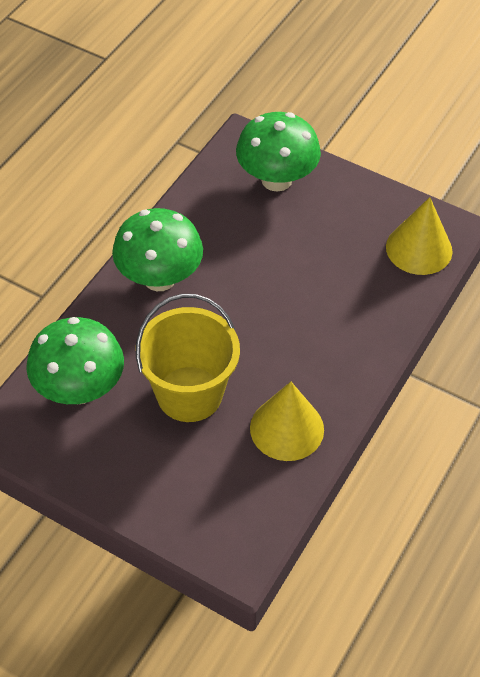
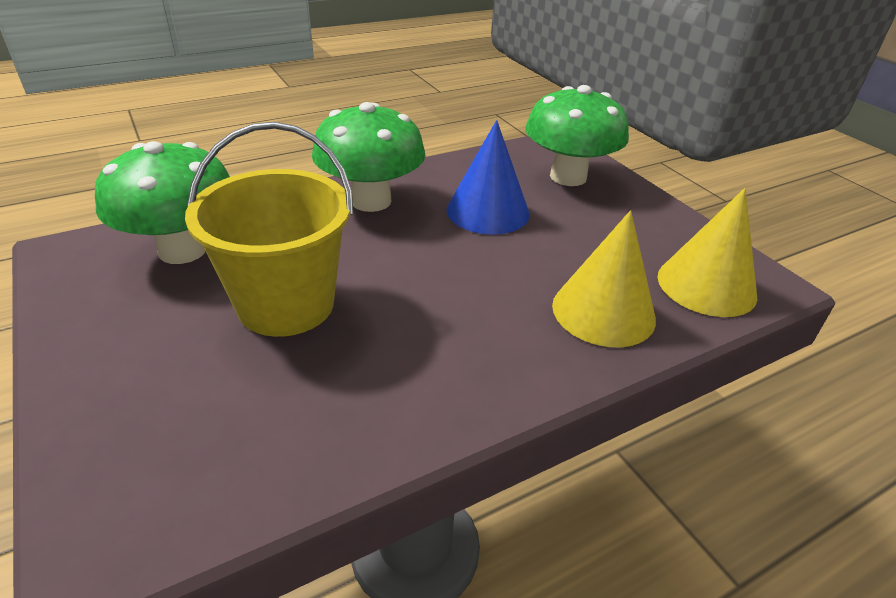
camera: 30 degrees right, 15 degrees down
(247, 247) = (488, 211): none -> blue cone
(287, 428) = (362, 397): yellow cone -> yellow cone (603, 311)

